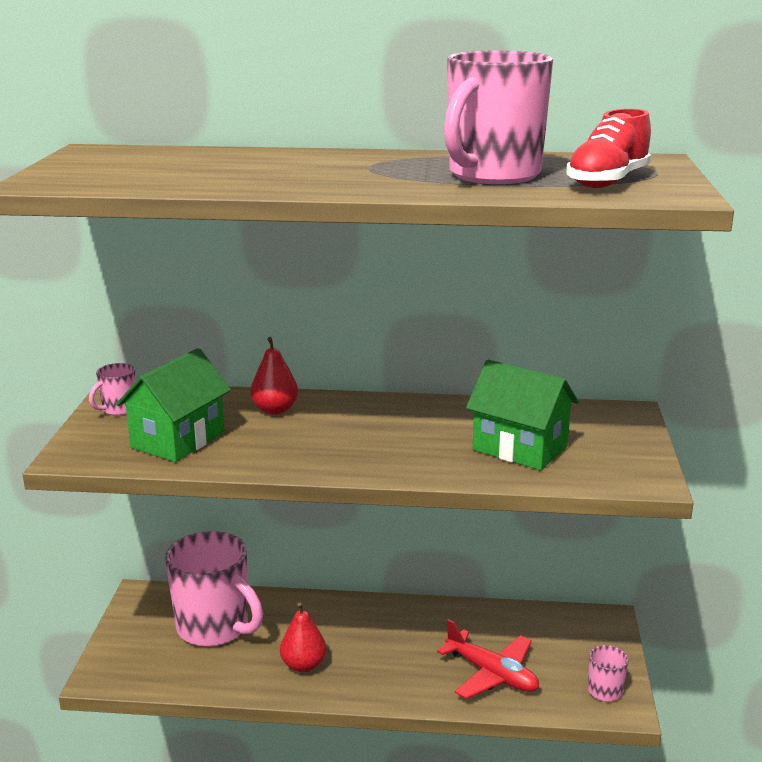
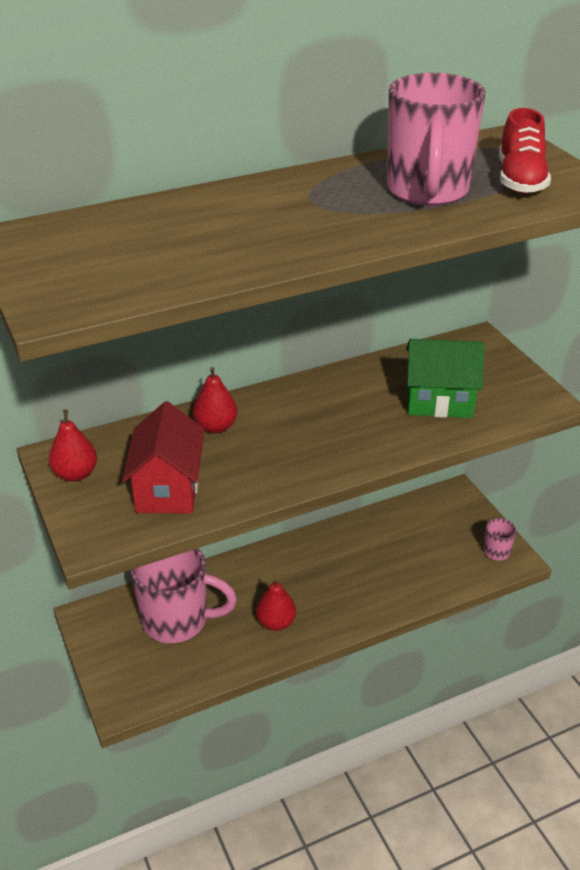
camera: 30 degrees left, 15 degrees up
(118, 409) = (75, 474): pink mug -> red pear
(178, 440) = (168, 489): green house -> red house
(491, 674) = (415, 571): red plane -> none

